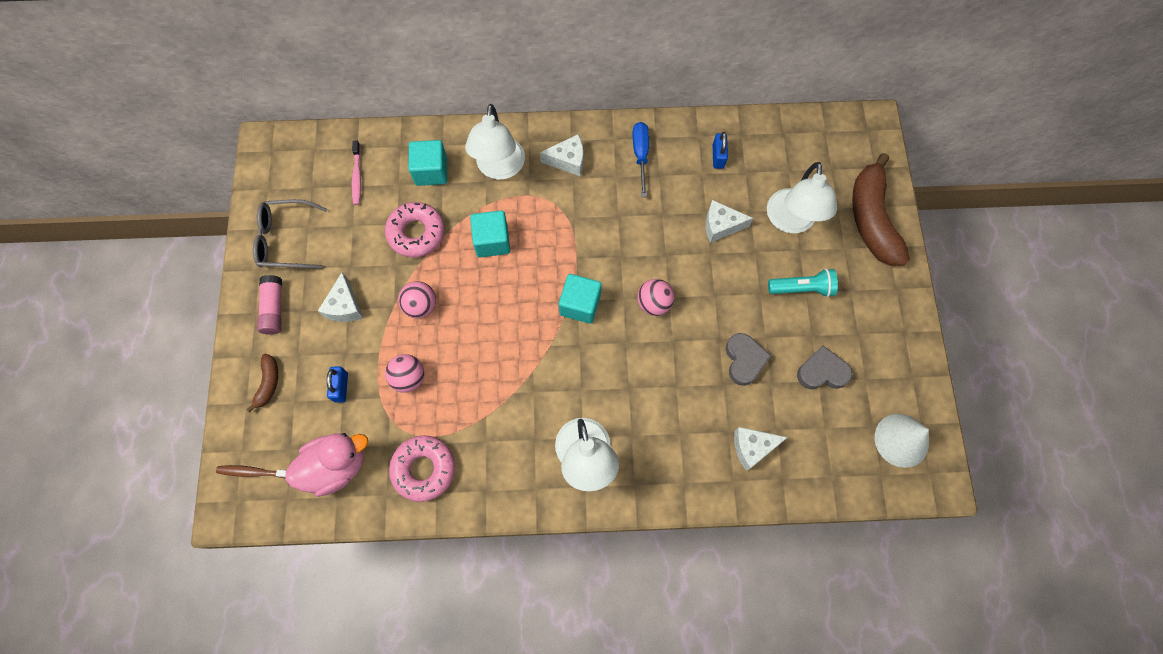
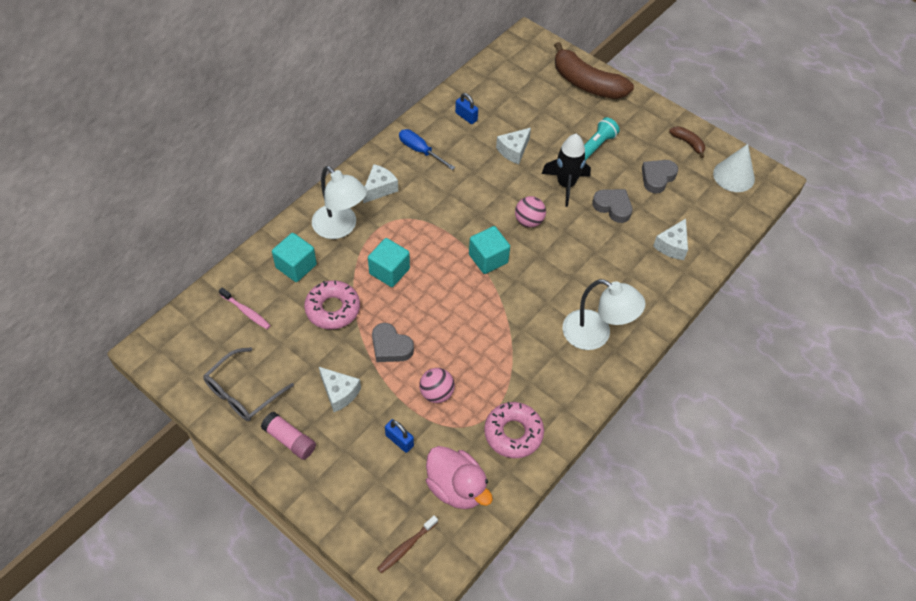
camera: 50 degrees left, 15 degrees down
(268, 383) = (346, 487): brown banana -> brown banana (688, 143)
(336, 466) = (456, 487): pink duck -> pink duck turned 120 degrees clockwise
(421, 306) = (390, 346): pink ball -> grey heart
(728, 300) = (565, 184): none -> black rocket
(791, 221) = (548, 118): white lamp -> none

